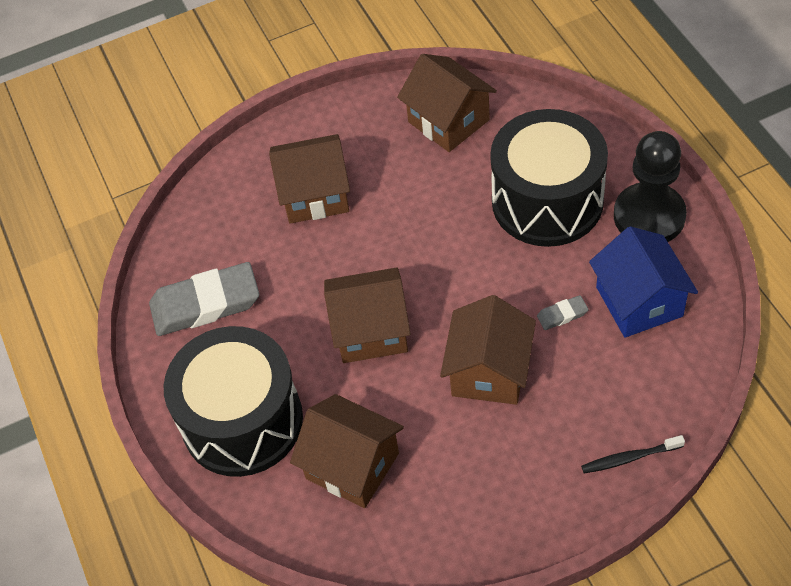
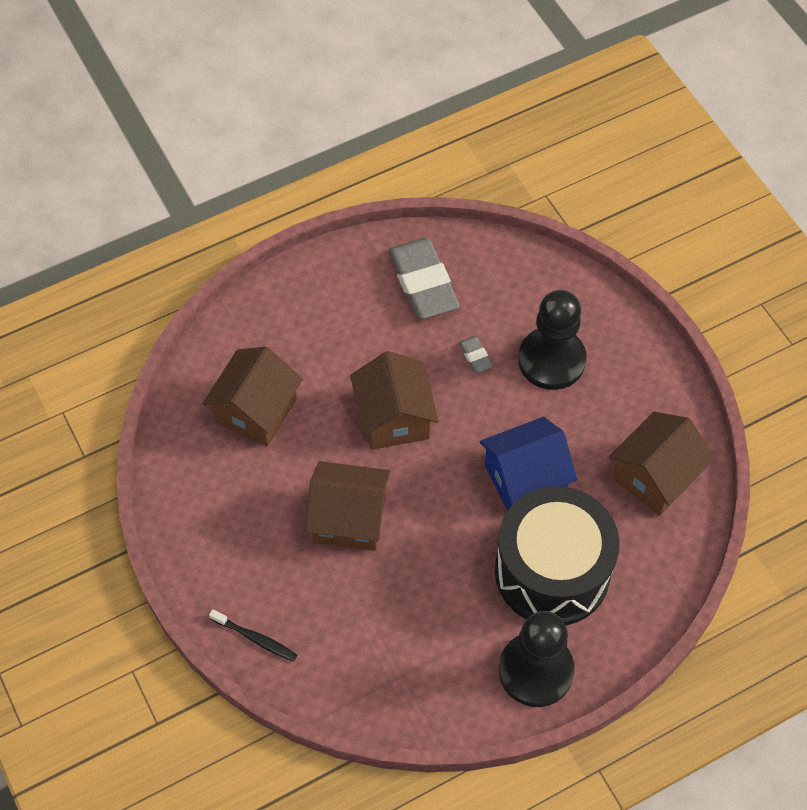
camera: 80 degrees right, 5 degrees up
(242, 421) = (302, 324): black drum -> none
(315, 195) = (551, 360): brown house -> black pawn
(562, 315) = (412, 583): grey eraser -> grey eraser (475, 356)
(630, 458) = (255, 638): black toothbrush -> black toothbrush turned 135 degrees clockwise
(639, 301) = (428, 655): blue house -> blue house (525, 479)

